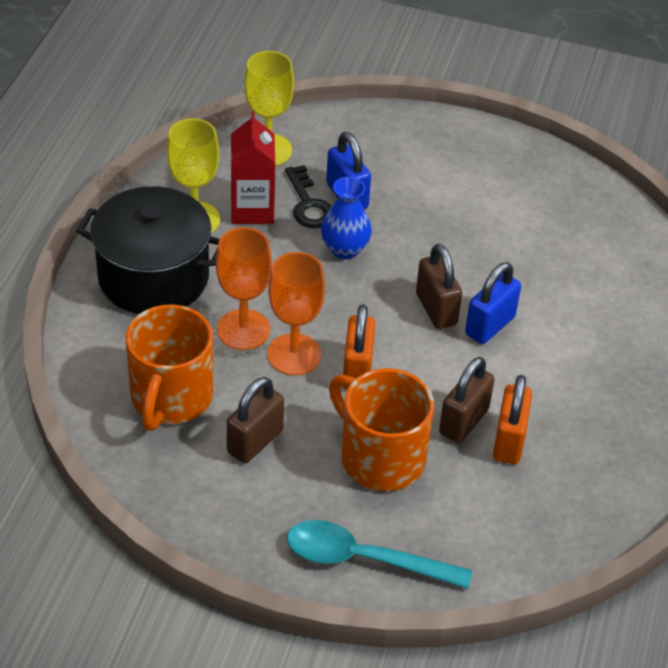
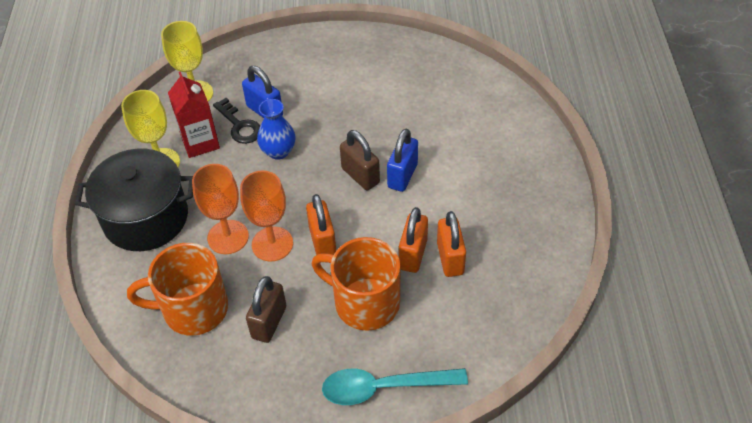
camera: 15 degrees left, 5 degrees up
(170, 398) = (193, 309): orange mug -> orange mug turned 90 degrees clockwise
(463, 421) = (413, 254): brown padlock -> orange padlock

